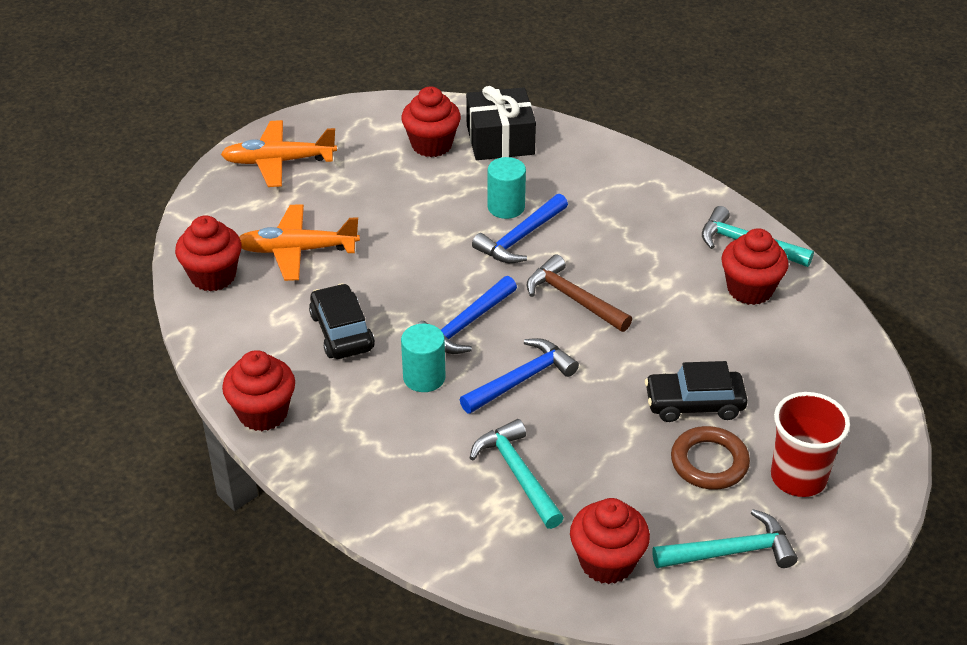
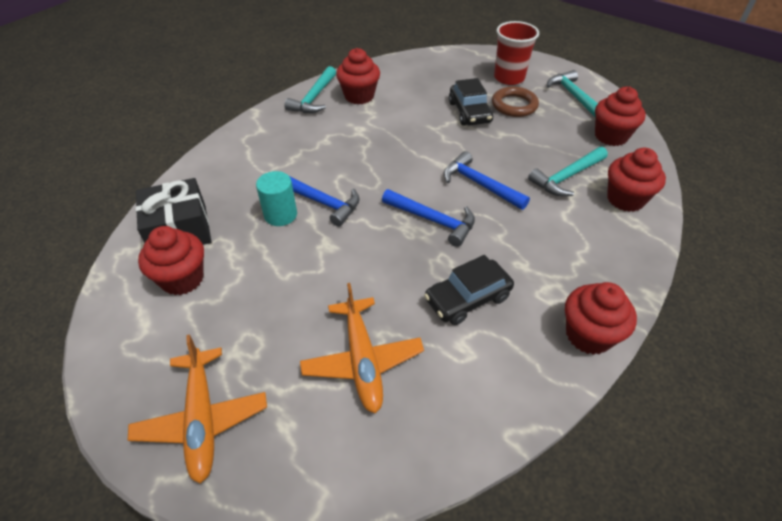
camera: 100 degrees left, 5 degrees up
(213, 276) = (420, 434): red cupcake -> red cupcake (625, 199)
(424, 377) = (500, 236): turquoise cylinder -> none
(573, 298) = (387, 168): brown hammer -> none

